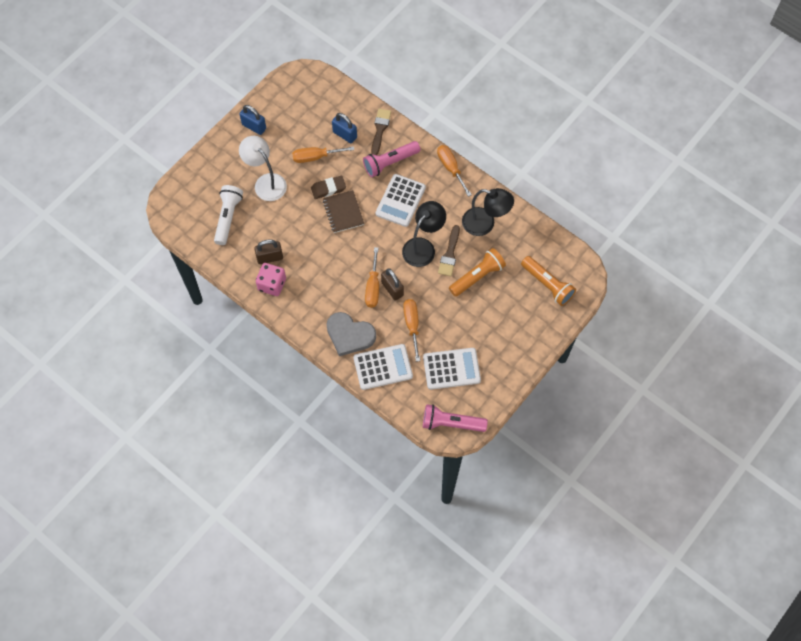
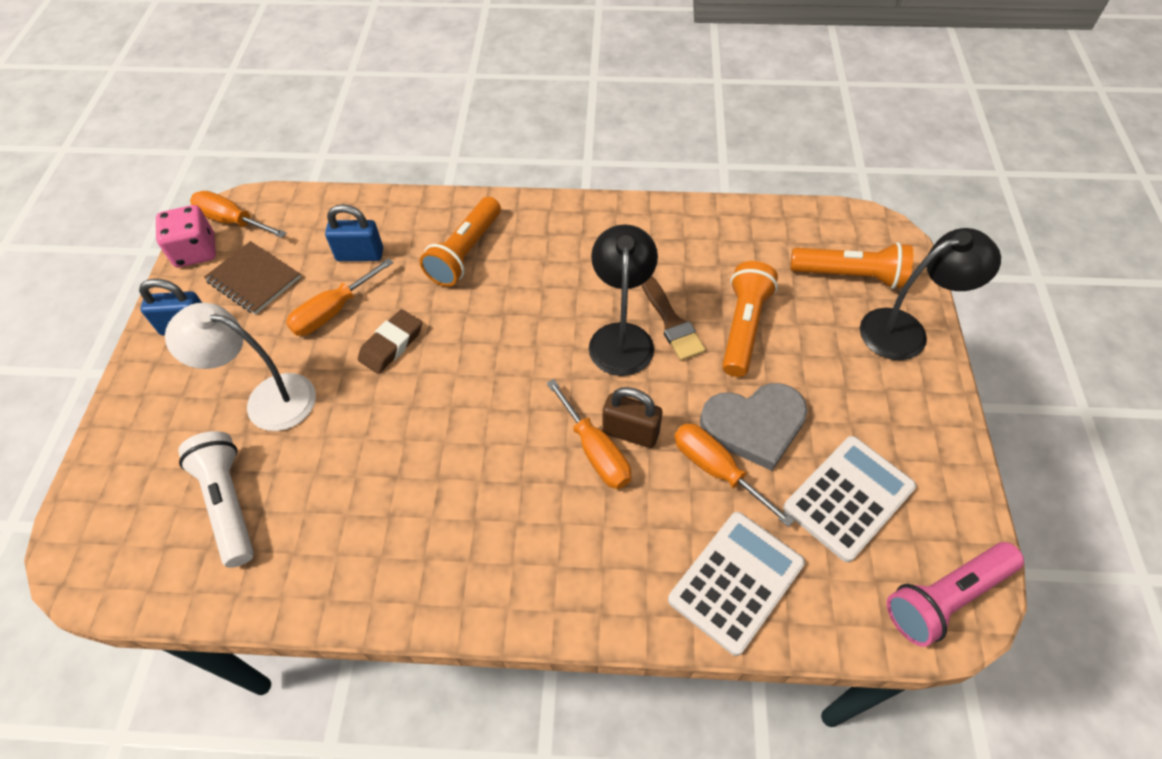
camera: 35 degrees left, 10 degrees down
(270, 257) = (363, 523): brown padlock -> none
(272, 284) = (403, 571): pink dice -> pink dice (196, 251)
(343, 212) = (445, 365): brown notebook -> brown notebook (254, 279)
(349, 335) = (626, 564): grey heart -> grey heart (754, 425)
(380, 130) = (413, 219): brown brush -> none
(390, 163) = (465, 253): pink flashlight -> orange flashlight
(400, 200) = (526, 293): white calculator -> none
(451, 168) = (564, 210): orange screwdriver -> orange screwdriver (232, 221)
(485, 224) = (682, 251): black lamp -> black lamp (905, 330)

